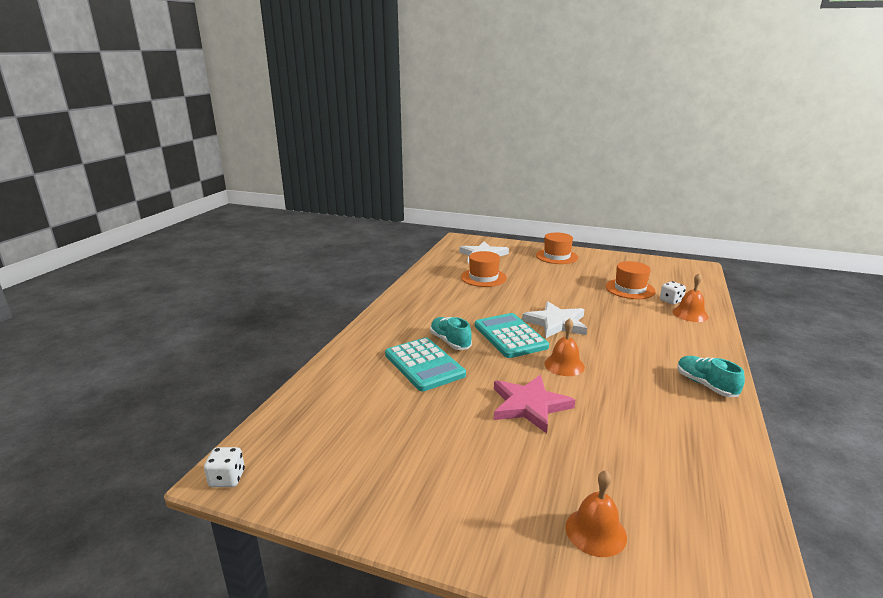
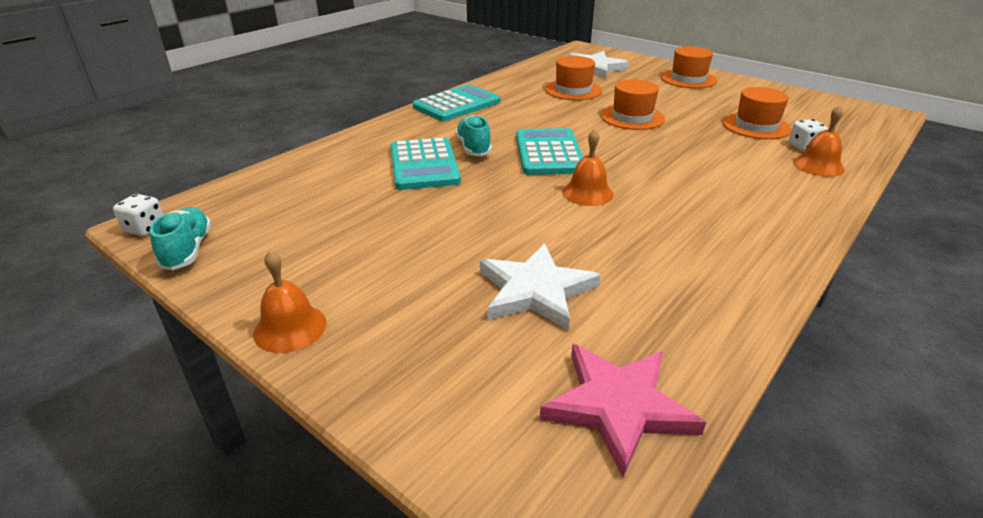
camera: 20 degrees right, 10 degrees up
(405, 304) = (457, 105): none -> turquoise calculator
(529, 405) = (505, 226): pink star -> pink star (618, 406)
(544, 295) = (632, 117): none -> orange hat
(556, 323) = (619, 148): white star -> white star (535, 291)
(595, 531) = (462, 368): orange bell -> orange bell (290, 328)
(705, 385) = (761, 248): turquoise shoe -> turquoise shoe (187, 250)

